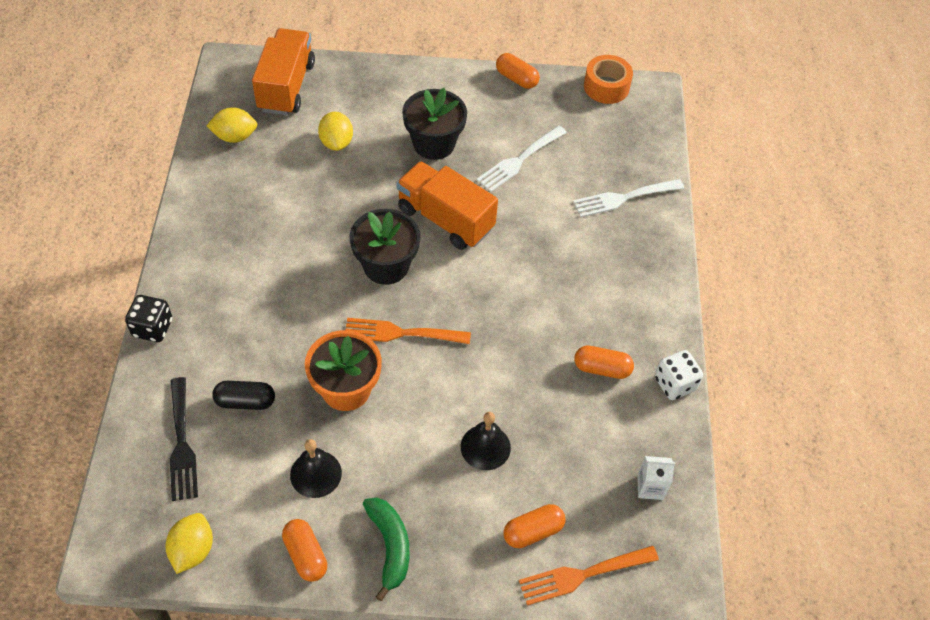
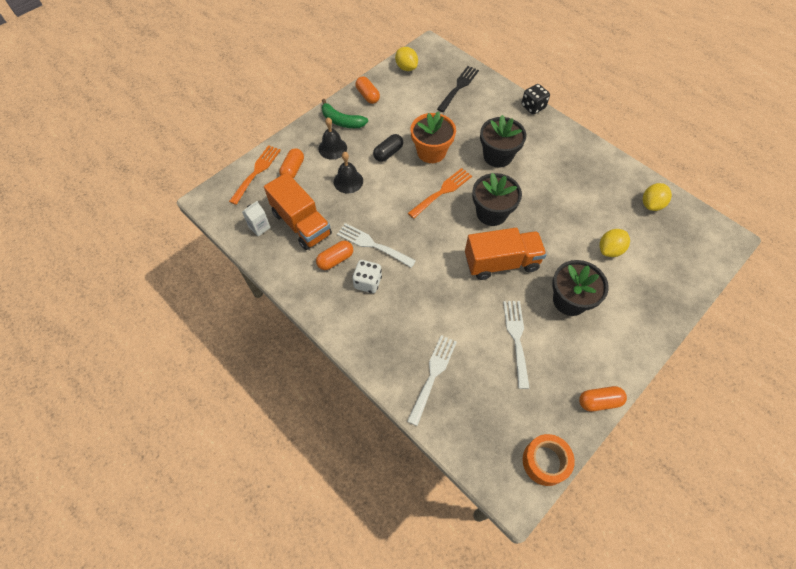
camera: 135 degrees right, 5 degrees up
(182, 444) = (458, 87): black fork -> black fork turned 90 degrees clockwise
(245, 401) = (460, 116): black capsule -> black capsule (388, 153)
(286, 87) = (683, 255): orange truck -> orange truck (301, 224)
(286, 313) = (497, 156): none -> black flower pot
(306, 555) = (367, 96): orange capsule -> orange capsule turned 45 degrees clockwise
(315, 474) = (399, 118): black bell -> black bell (332, 148)
(336, 142) = (610, 250): yellow lemon -> yellow lemon turned 75 degrees counterclockwise
(545, 348) = (372, 245): none -> white fork
(674, 384) = (292, 285): white dice -> white dice (367, 282)

